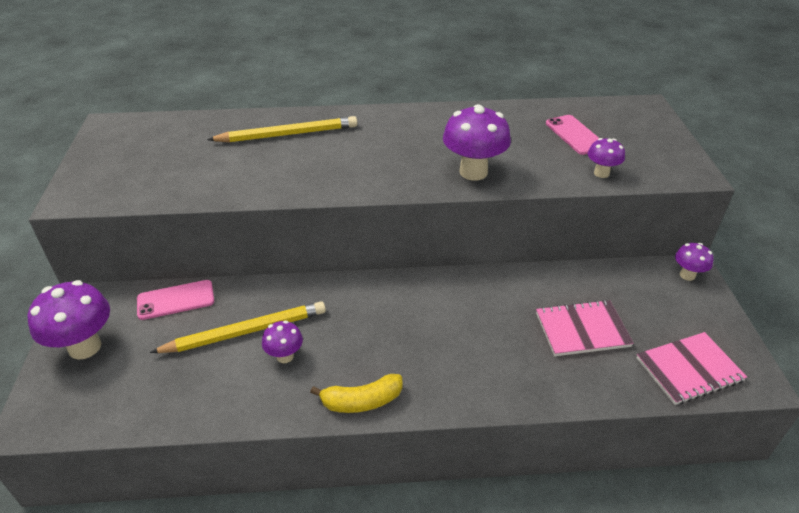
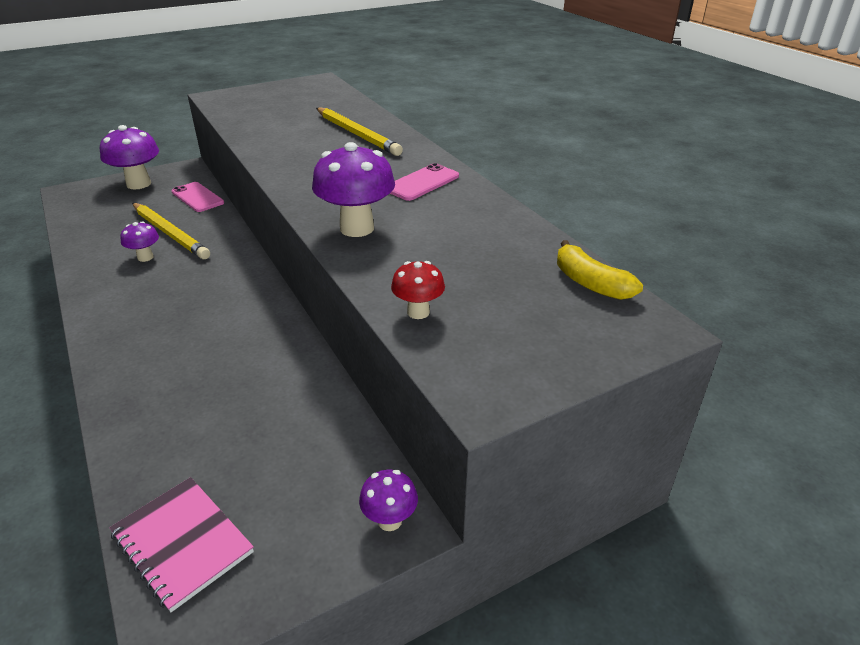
camera: 65 degrees right, 5 degrees down
(362, 401) = (98, 306): yellow banana -> yellow banana (590, 283)
(575, 135) = (501, 279): pink phone -> pink phone (422, 183)
(582, 330) = (231, 427): pink notebook -> none
(601, 173) = (418, 312): purple mushroom -> red mushroom

